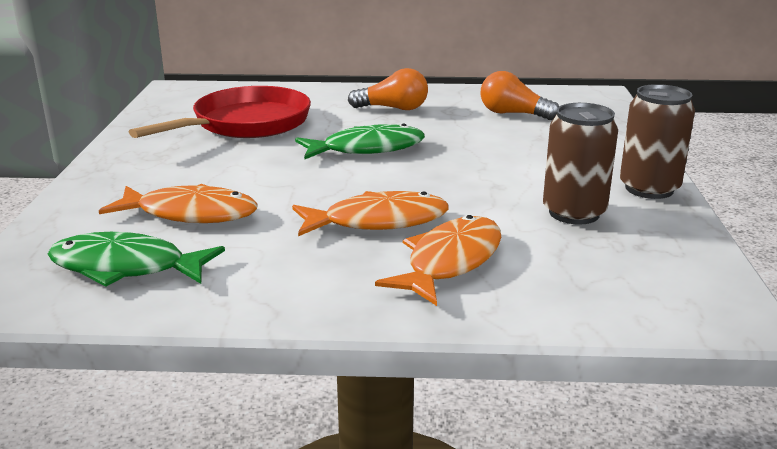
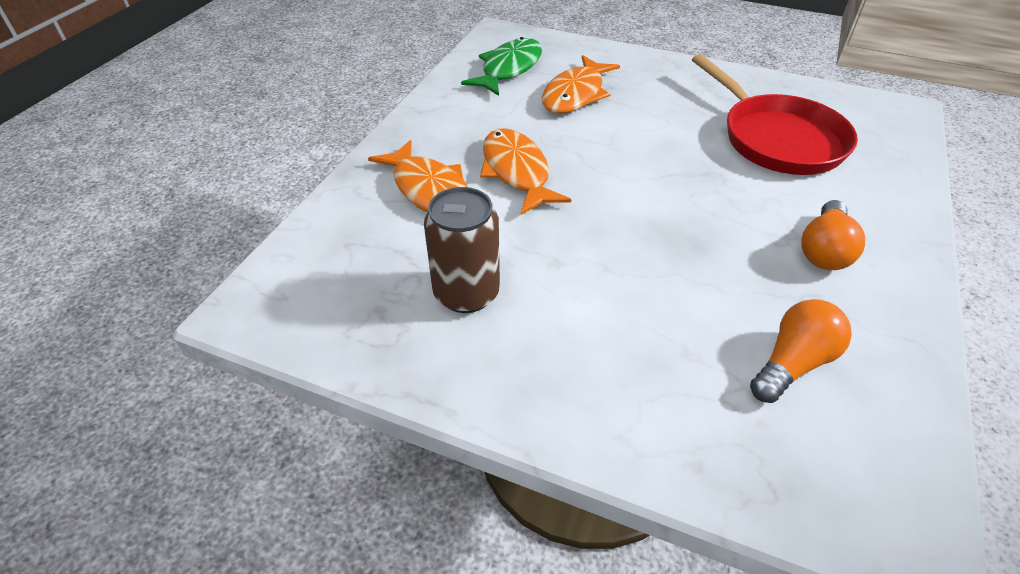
camera: 110 degrees right, 20 degrees up
(367, 149) = (685, 200): green fish -> none
(378, 221) = (517, 172): orange fish -> orange fish turned 150 degrees clockwise
(649, 188) = (489, 386): brown can -> none

